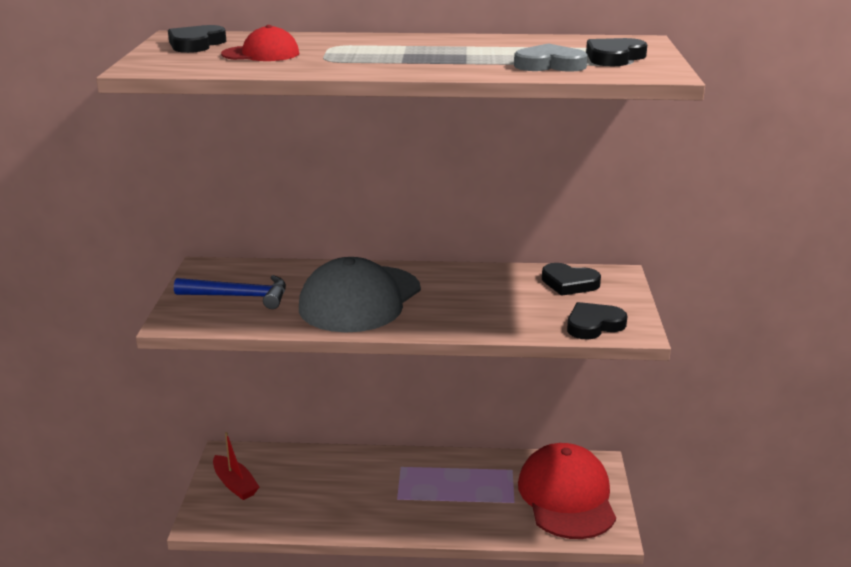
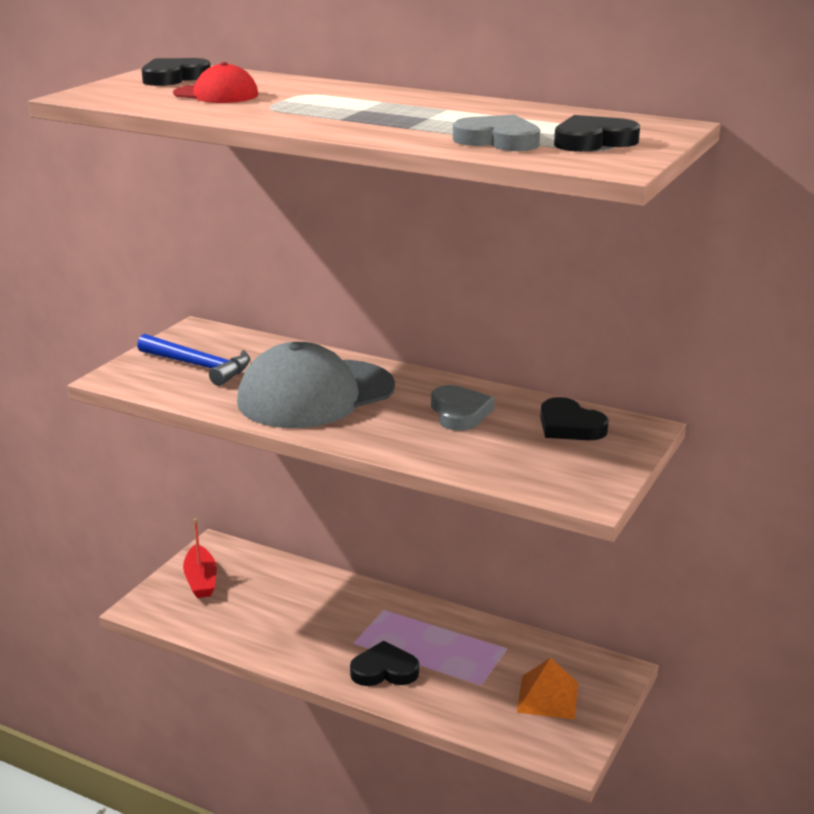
camera: 25 degrees right, 0 degrees up
(483, 290) = (459, 413): none -> grey heart
(567, 497) = (548, 697): red cap -> orange pyramid
(593, 325) = (547, 479): black heart -> black heart (384, 670)

